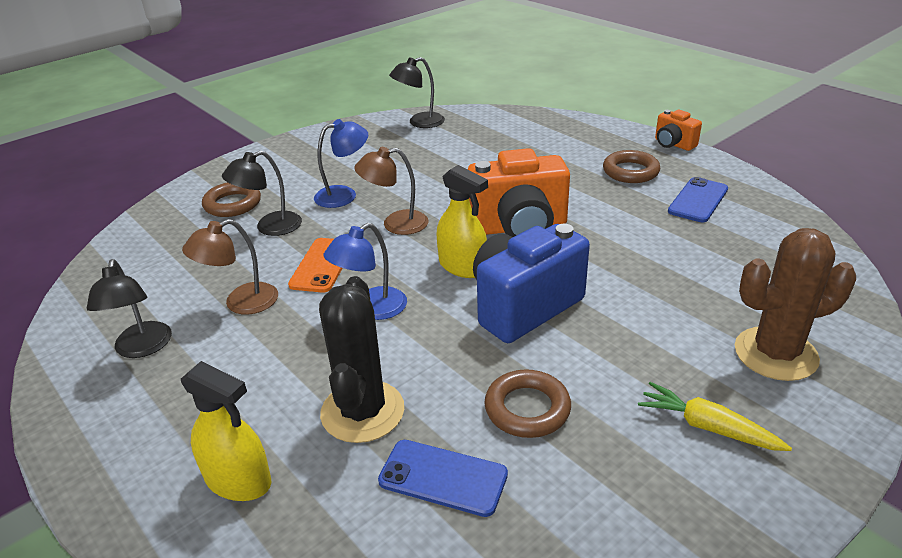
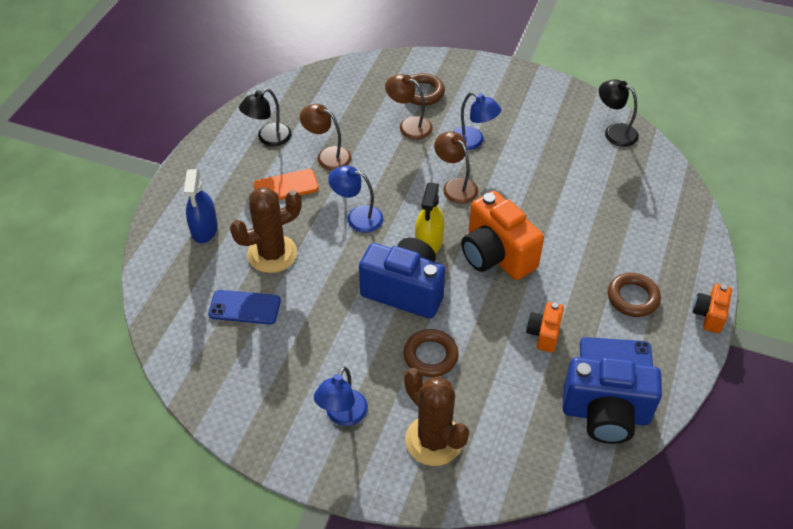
camera: 60 degrees right, 15 degrees up
(238, 480) = (204, 229): yellow spray bottle -> blue spray bottle
(270, 227) = (409, 126): black lamp -> brown lamp
(322, 265) = (385, 172): orange phone -> orange phone (286, 186)
(362, 411) = (272, 254): black cactus -> brown cactus
(443, 478) = (244, 307): blue phone -> blue phone turned 75 degrees counterclockwise
(527, 409) = (312, 325): brown ring -> brown ring (430, 356)
(648, 231) = (544, 334): none -> orange camera
(708, 427) = (342, 416): yellow carrot -> blue lamp
(772, 227) = (605, 414): none -> blue camera

